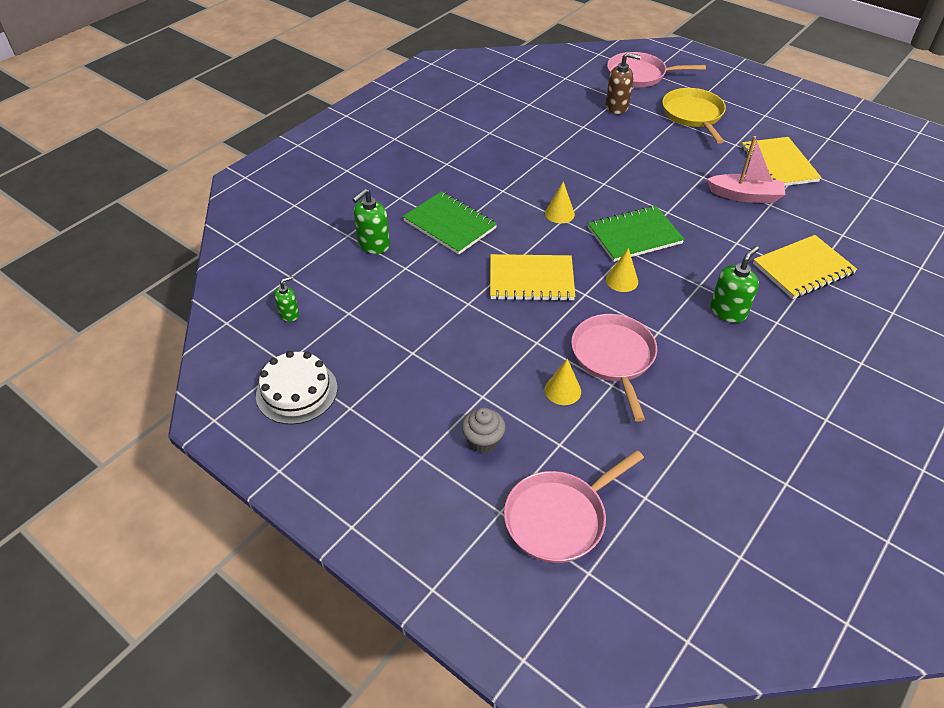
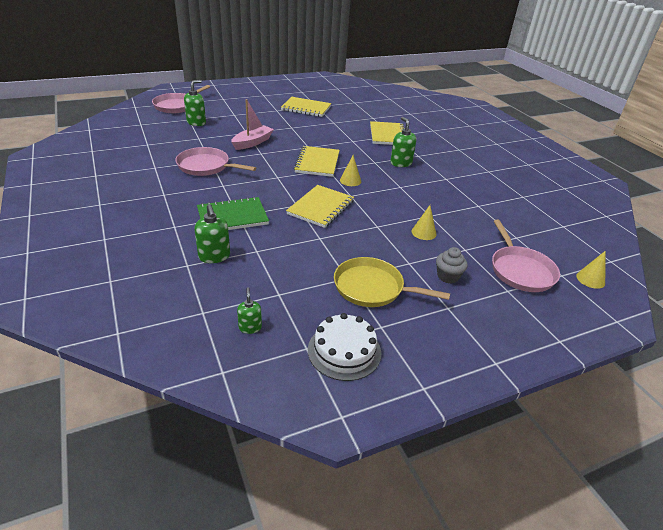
camera: 65 degrees left, 10 degrees down
(559, 213) = (271, 176): yellow cone -> yellow cone (590, 279)
(613, 357) = (409, 207): pink pan -> pink pan (206, 166)
(617, 107) = (196, 122): brown soap dispenser -> green soap dispenser
(634, 235) = (317, 163): green notebook -> yellow notebook
(693, 115) = (237, 109): yellow pan -> yellow pan (372, 288)
(745, 196) = (320, 125): pink boat -> pink boat (252, 142)

